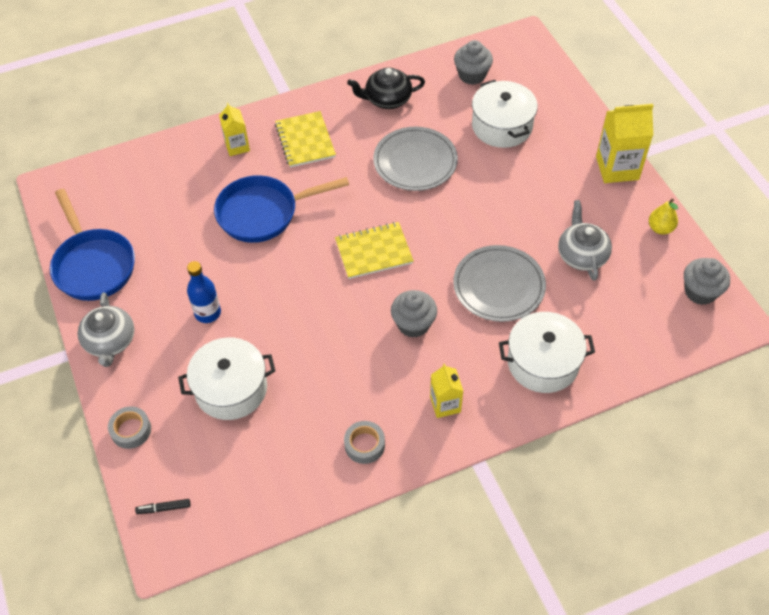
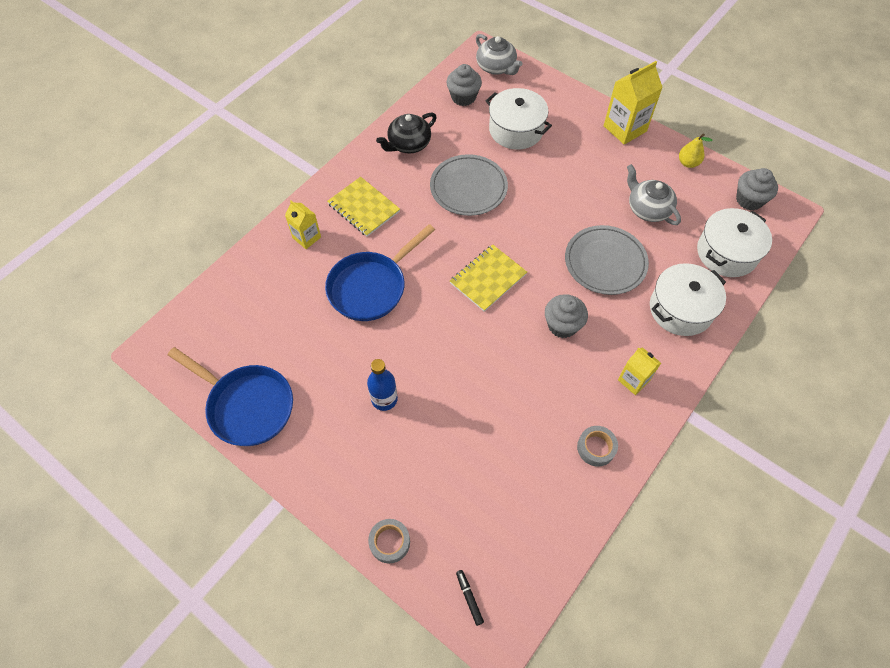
camera: 30 degrees left, 5 degrees up
(110, 341) = (313, 470): grey teapot -> grey teapot (496, 67)
(164, 508) = (469, 598): black marker -> black marker turned 105 degrees clockwise
(231, 389) = (452, 457): white pot -> white pot (726, 253)

